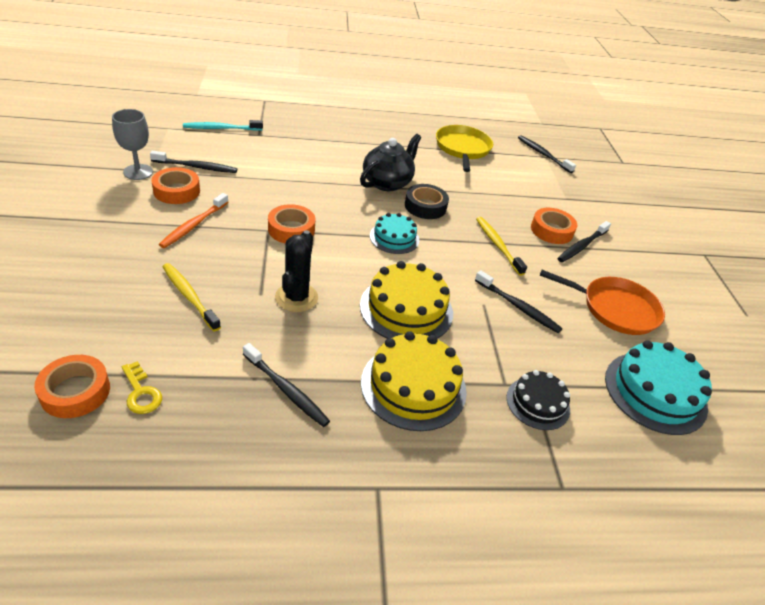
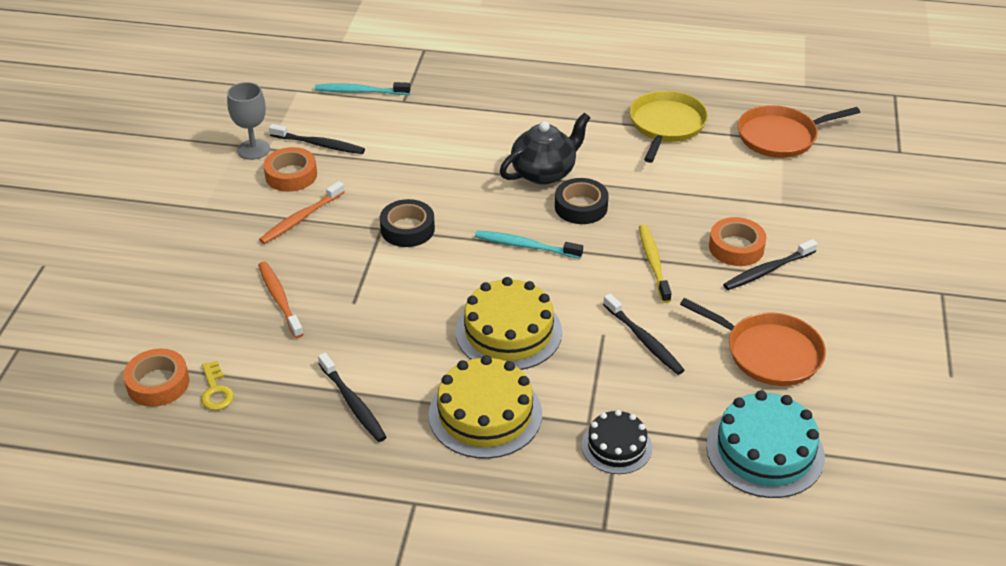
camera: 20 degrees right, 0 degrees up
(189, 296) = (280, 299): yellow toothbrush -> orange toothbrush
(291, 229) = (407, 229): orange tape -> black tape
(296, 297) = (390, 309): black cactus -> none
(394, 238) = (526, 246): turquoise cake -> turquoise toothbrush
(543, 154) = (781, 136): black toothbrush -> orange pan

